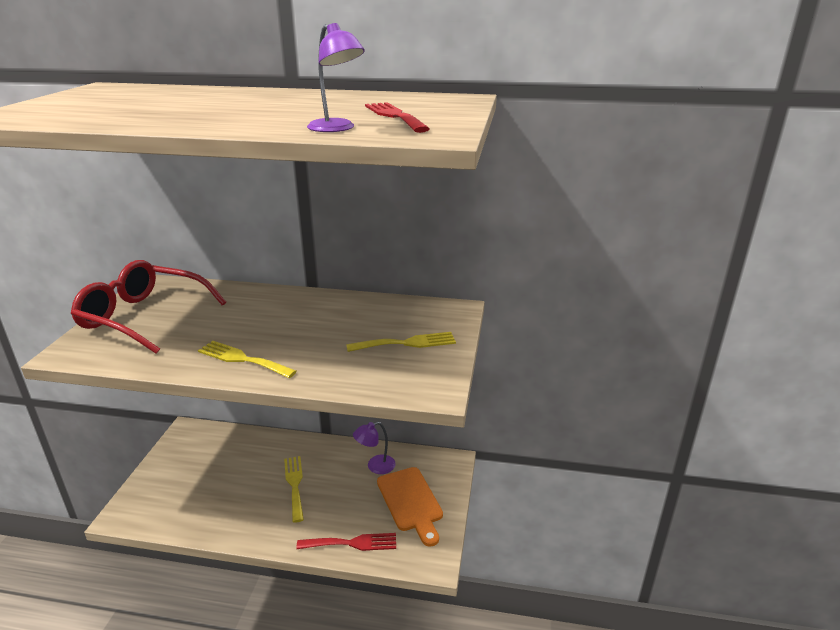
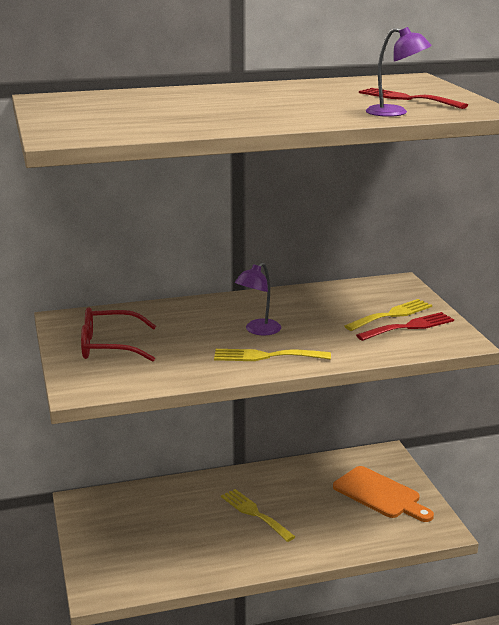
camera: 25 degrees left, 5 degrees down
(145, 317) = (110, 346): red glasses -> red glasses, size x0.65
(352, 543) = (358, 540): red fork -> red fork (409, 327)
(375, 466) = (319, 477): purple lamp -> purple lamp (258, 330)

